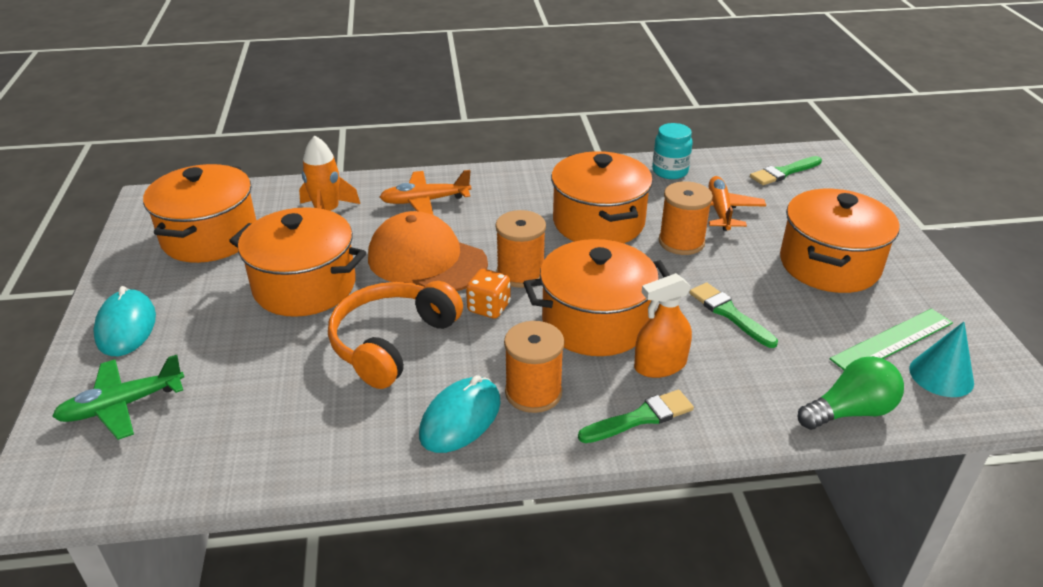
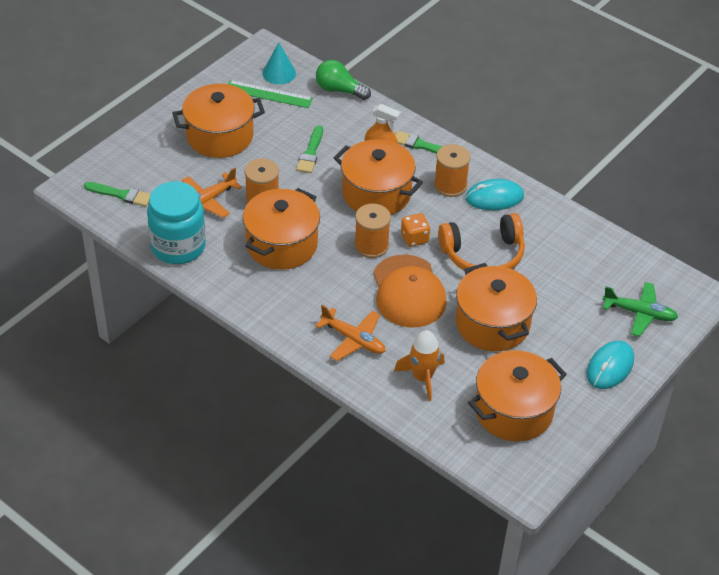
camera: 135 degrees left, 10 degrees up
(670, 171) = (178, 247): turquoise jar -> turquoise jar, size x1.76

